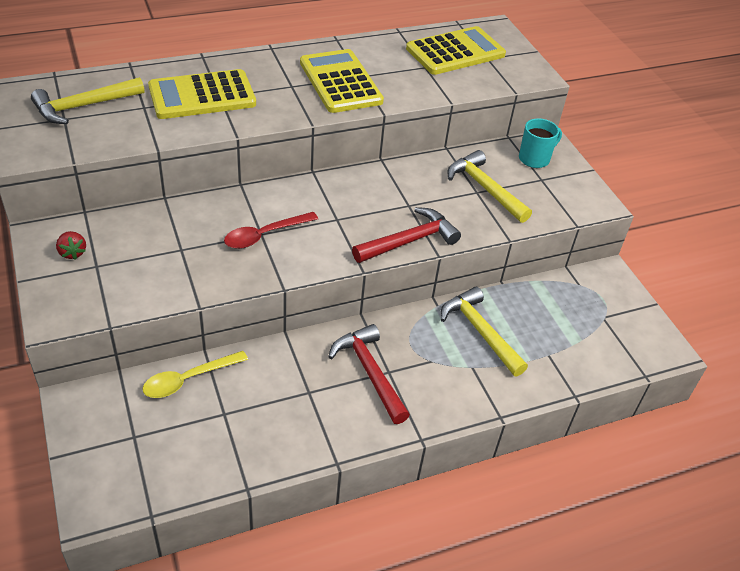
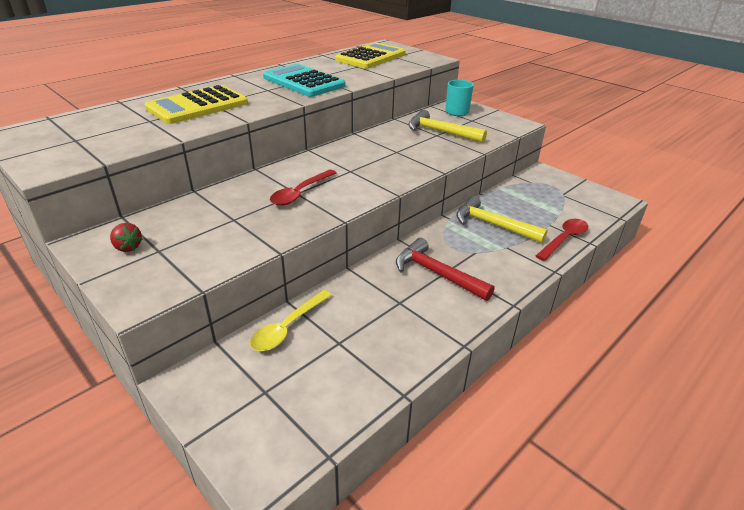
camera: 20 degrees left, 10 degrees down
(83, 106) = (90, 130): yellow hammer -> none
(340, 82) = (303, 82): yellow calculator -> turquoise calculator
(409, 241) = (415, 170): red hammer -> none
(548, 380) = (564, 239): none -> red spoon

